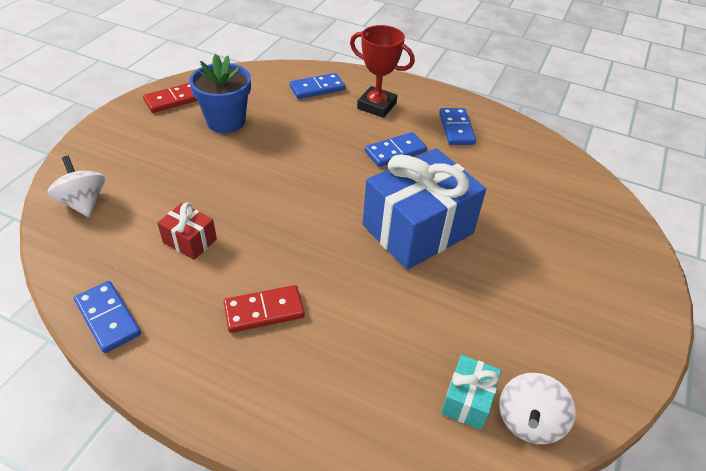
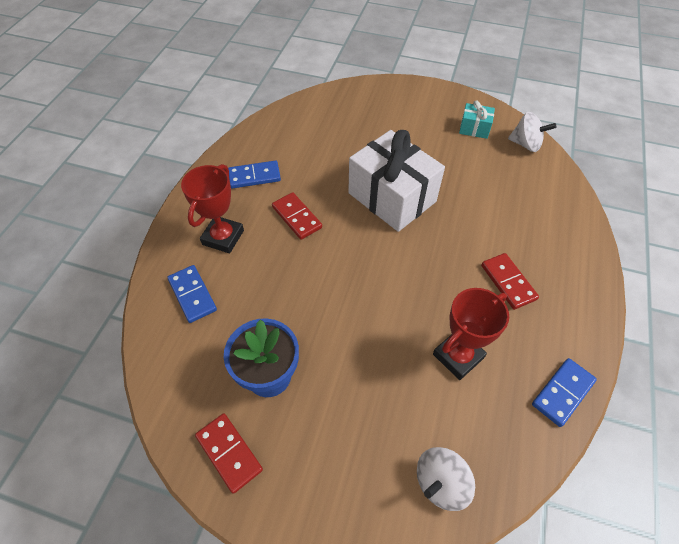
camera: 95 degrees left, 10 degrees up
(190, 241) = (458, 356): red gift -> red trophy
(395, 152) = (296, 217): blue domino -> red domino
(417, 229) = (392, 197): blue gift -> white gift
(467, 400) = (525, 169): turquoise gift -> turquoise gift (474, 128)

